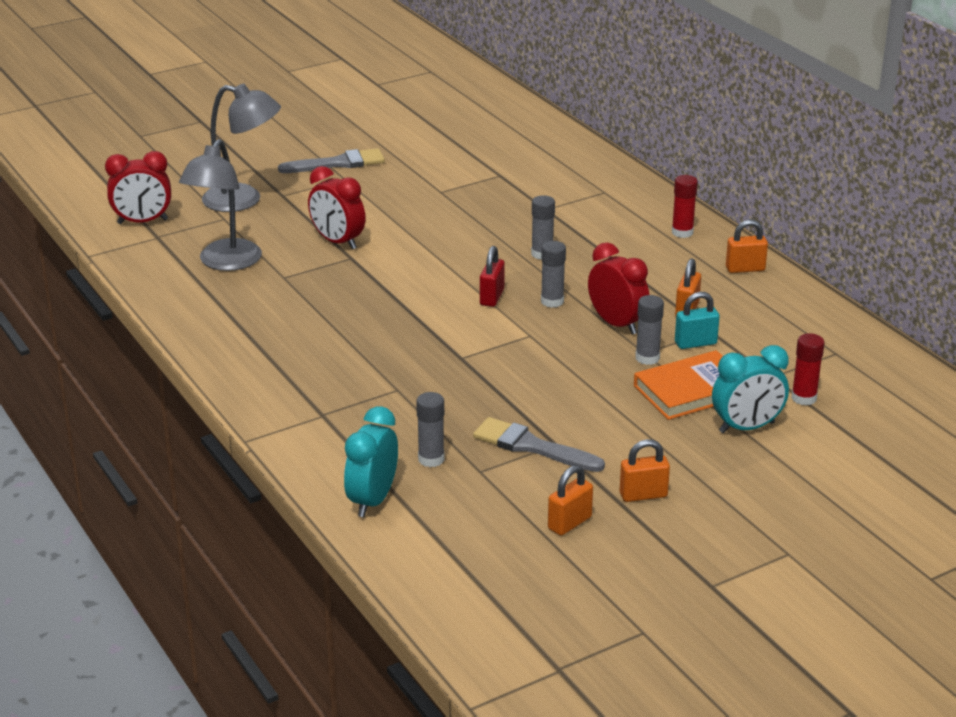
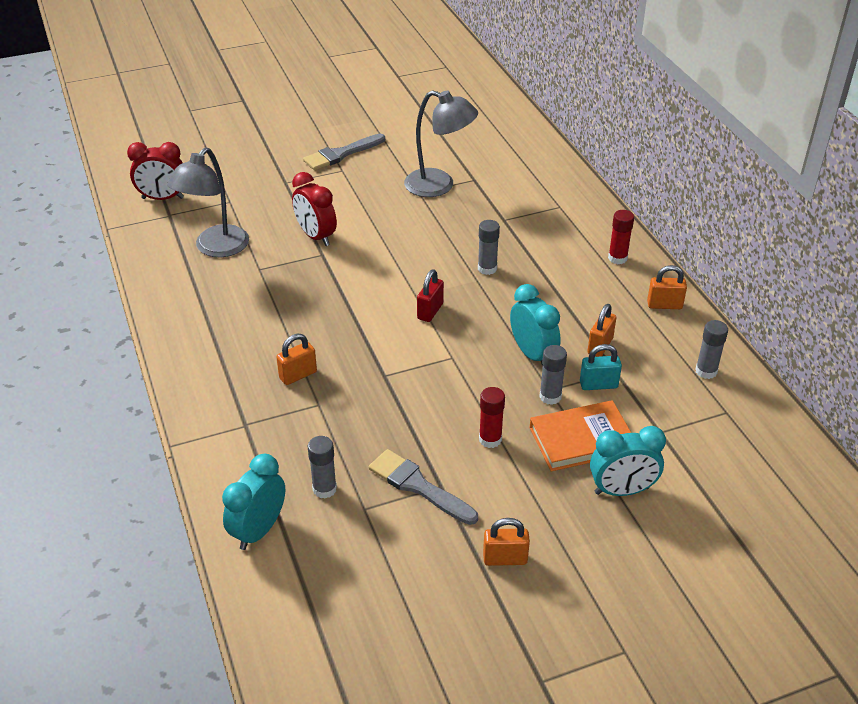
camera: 10 degrees right, 10 degrees up
(244, 200) = (252, 184): grey lamp -> grey lamp (439, 186)
(338, 163) = (341, 154): grey brush -> grey brush turned 150 degrees clockwise
(552, 301) = (482, 322): grey glue stick -> grey glue stick (706, 371)
(569, 523) = (428, 583): orange padlock -> orange padlock (298, 375)
(616, 324) = (532, 354): red clock -> turquoise clock
(804, 398) = (684, 462): red glue stick -> red glue stick (490, 439)

